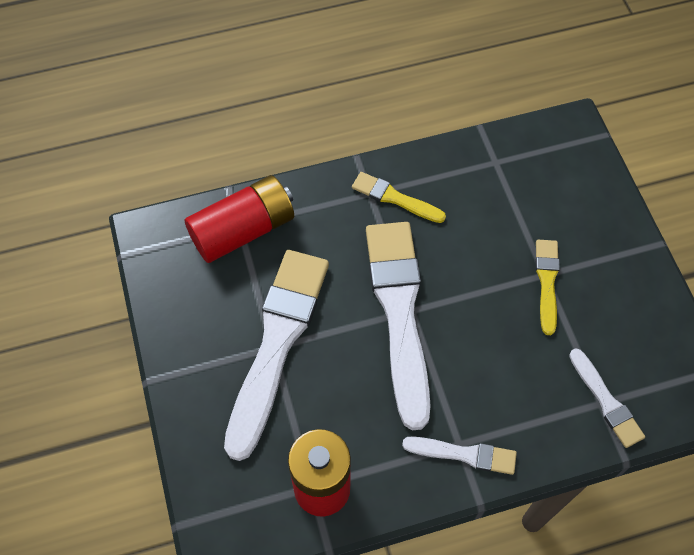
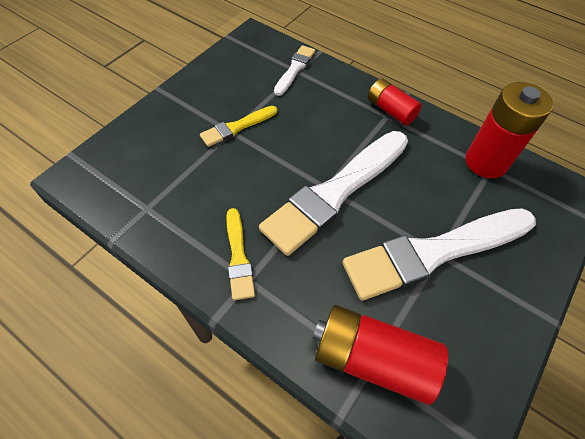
camera: 130 degrees left, 5 degrees down
(464, 454) = (390, 110): white brush -> red battery

